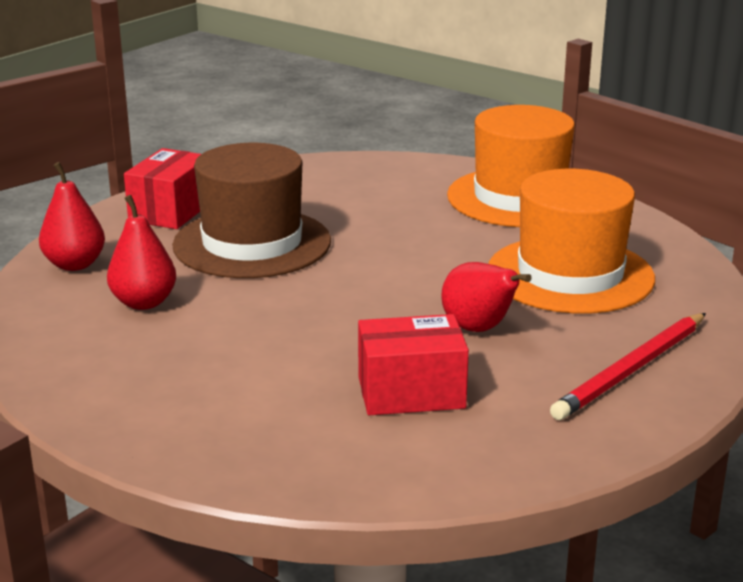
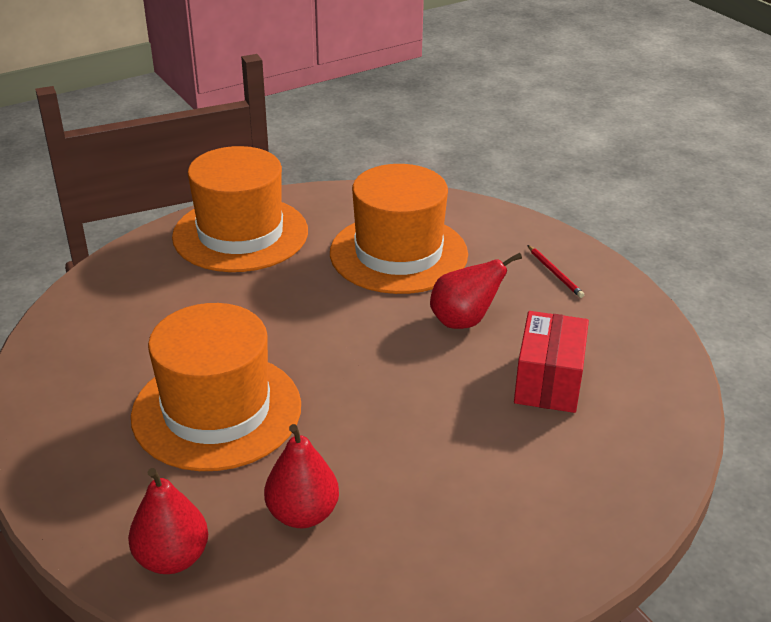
camera: 70 degrees left, 10 degrees up
(171, 211) = (87, 455): red box -> none
(252, 243) = (216, 410): brown hat -> orange hat
(631, 370) = (555, 273): red pencil -> red pencil, size x0.49

